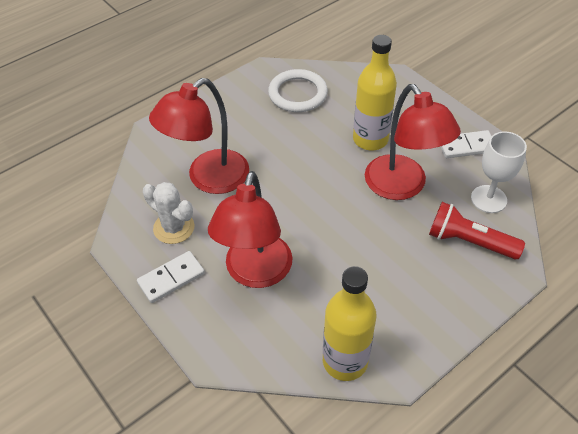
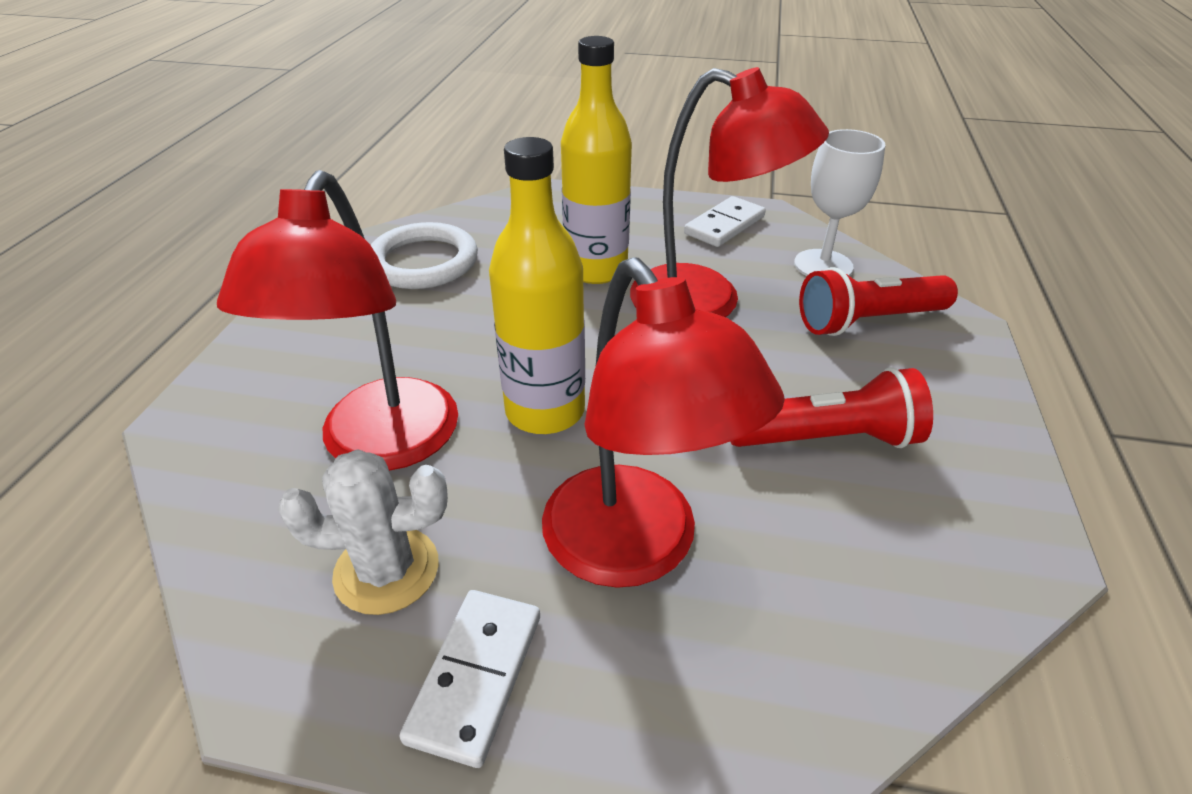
camera: 40 degrees left, 10 degrees down
(345, 361) = (947, 593): yellow bottle -> yellow bottle (545, 411)
(375, 280) = (827, 438): none -> red flashlight

